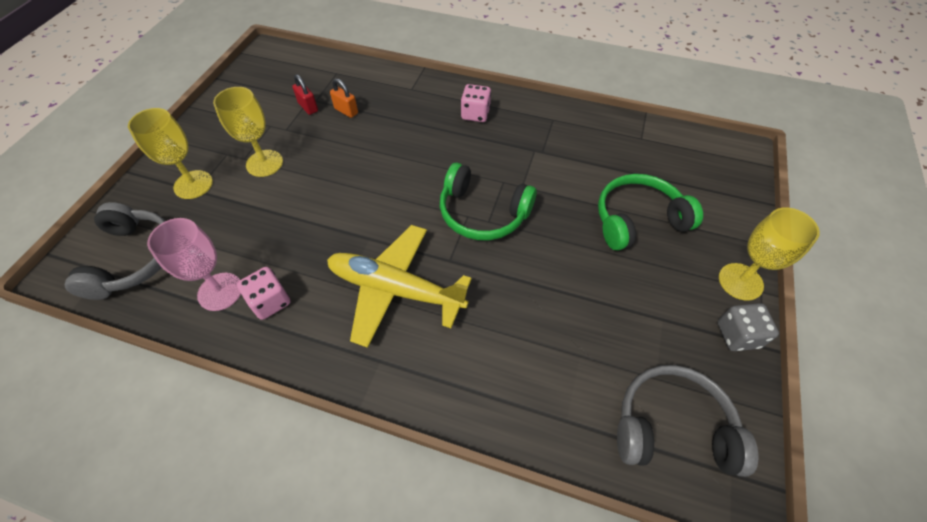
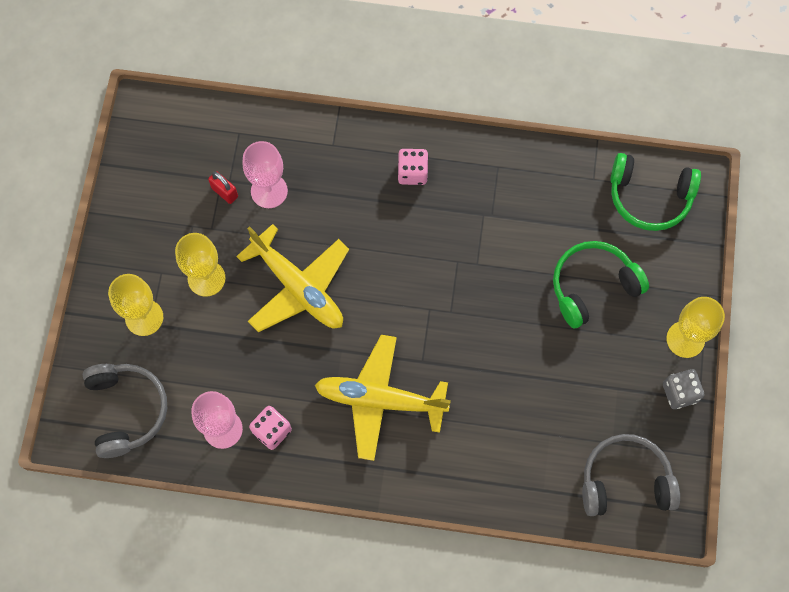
camera: 10 degrees left, 15 degrees up
(346, 111) = (269, 191): orange padlock -> pink goblet
(346, 181) = (298, 287): none -> yellow plane
(482, 213) = (443, 304): green headphones -> green headphones (649, 197)

